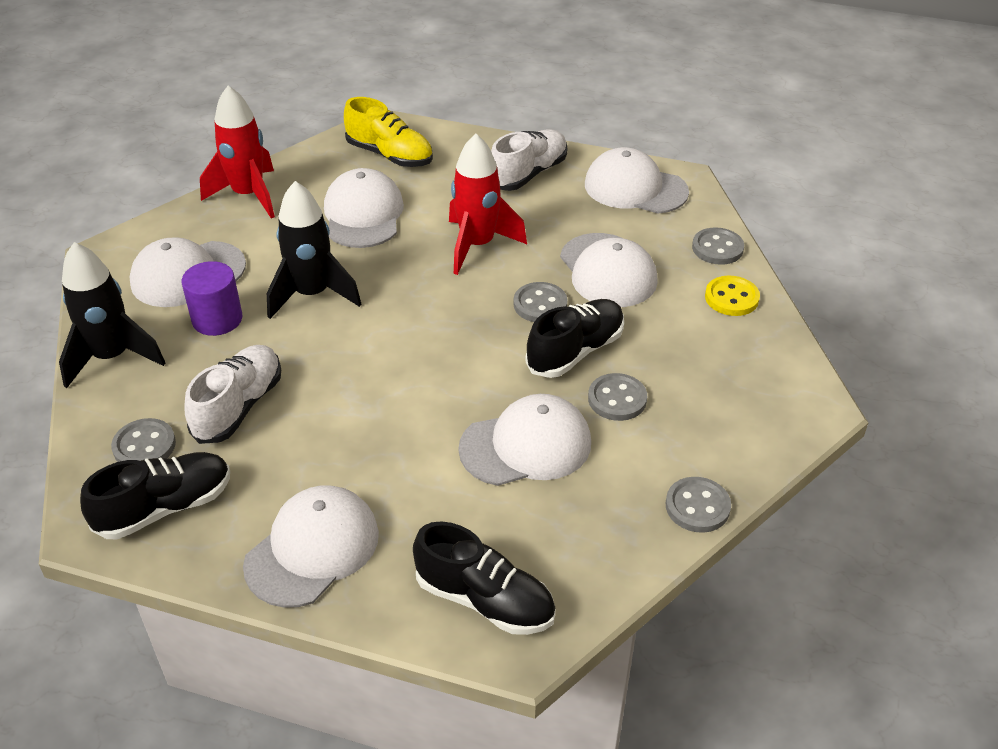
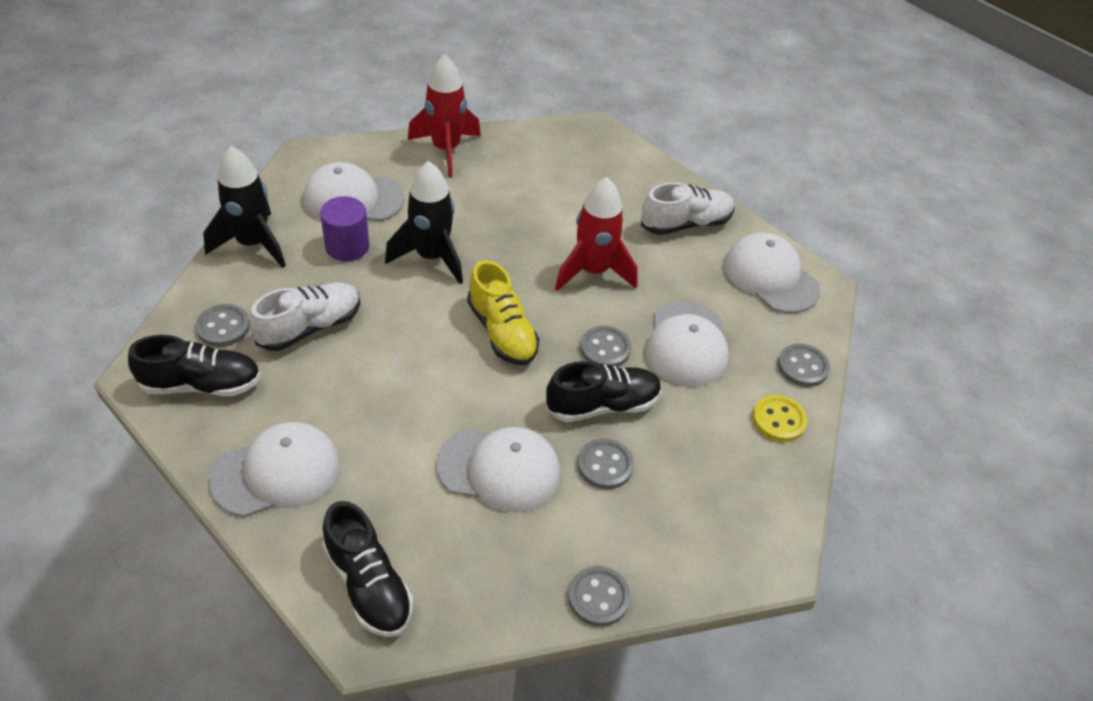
camera: 25 degrees right, 5 degrees up
(363, 214) = (522, 204): white cap -> none
(390, 155) = (582, 159): yellow shoe -> yellow shoe (502, 332)

